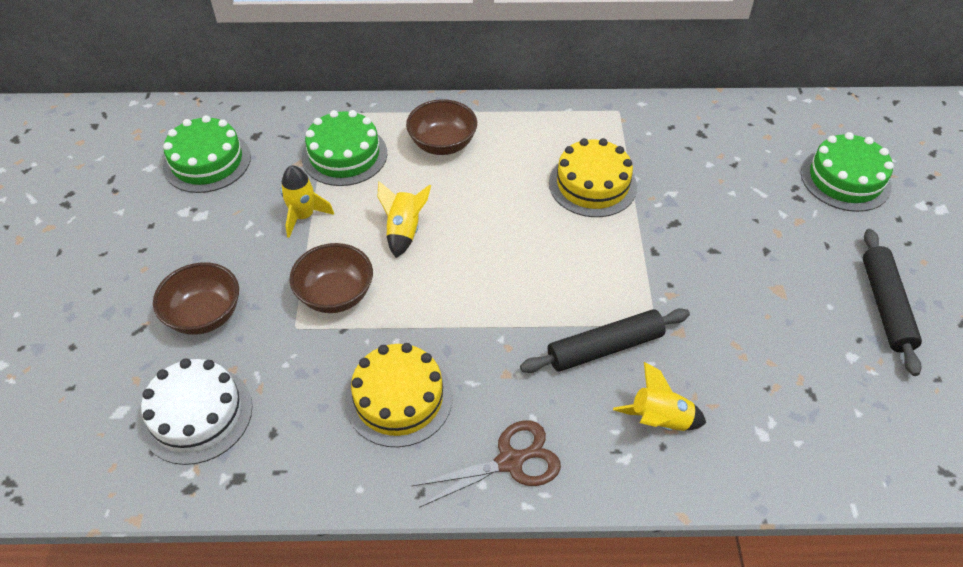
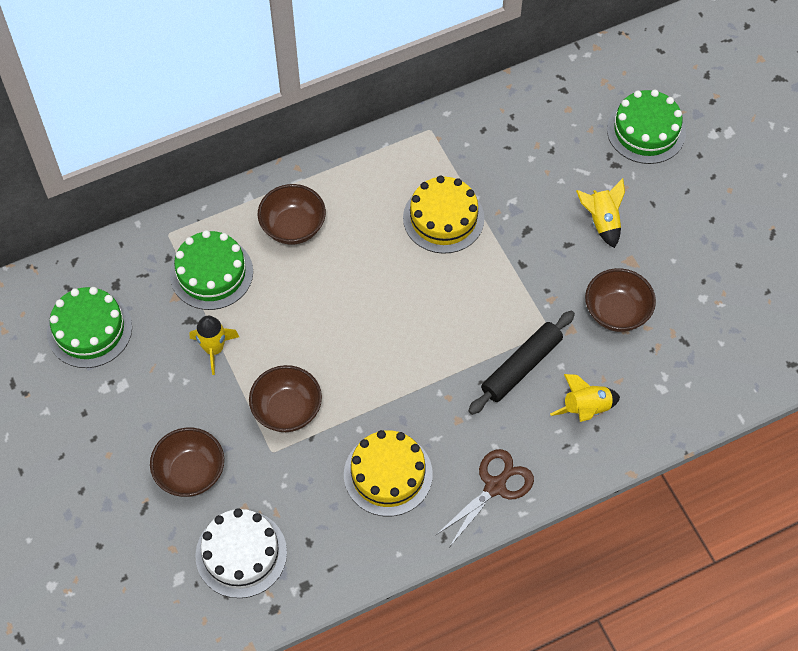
camera: 25 degrees left, 10 degrees up
(404, 231) = (308, 328): yellow rocket -> yellow rocket (602, 222)
(740, 334) = (616, 312): none -> brown bowl
(885, 306) = (713, 243): black rolling pin -> none

